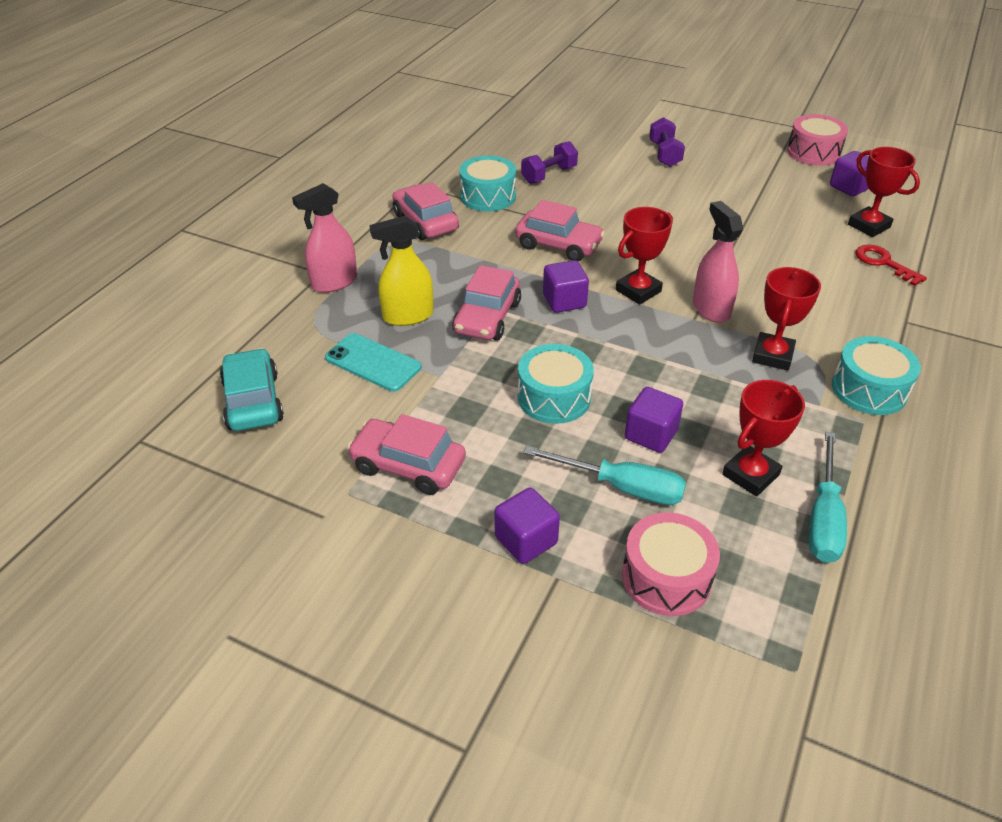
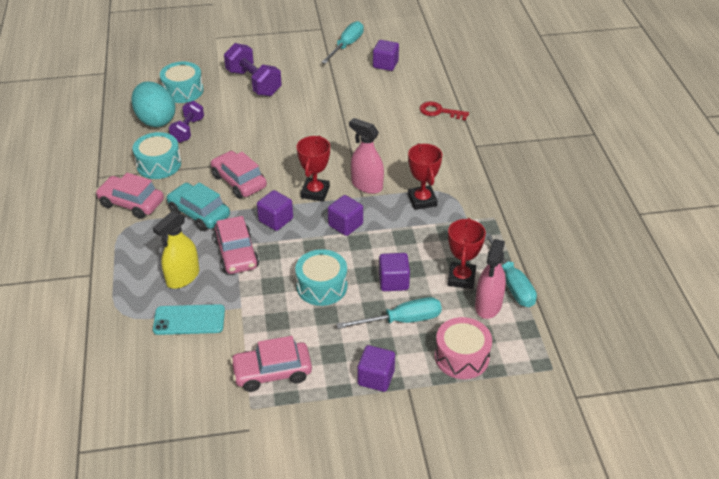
camera: 35 degrees left, 0 degrees up
(253, 401) = (132, 385): turquoise car -> turquoise car (199, 213)
(334, 282) = (107, 277): pink spray bottle -> pink spray bottle (488, 305)
(524, 154) = (155, 120): none -> turquoise egg
(558, 245) = (239, 181): pink car -> pink car turned 120 degrees counterclockwise
(644, 341) = (345, 225): none -> purple cube
(664, 154) = (253, 83): purple dumbbell -> purple dumbbell, size x1.53
(813, 152) = (346, 45): pink drum -> turquoise screwdriver
(868, 226) = (414, 88): red trophy -> none
(869, 389) = (485, 198): turquoise drum -> turquoise drum (183, 91)

